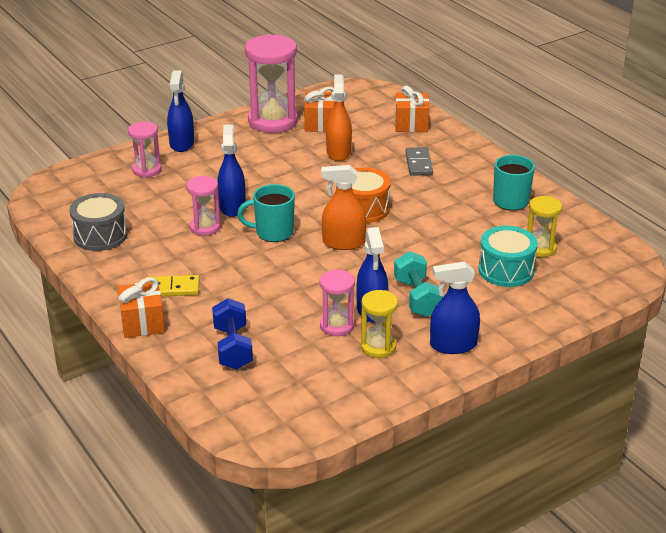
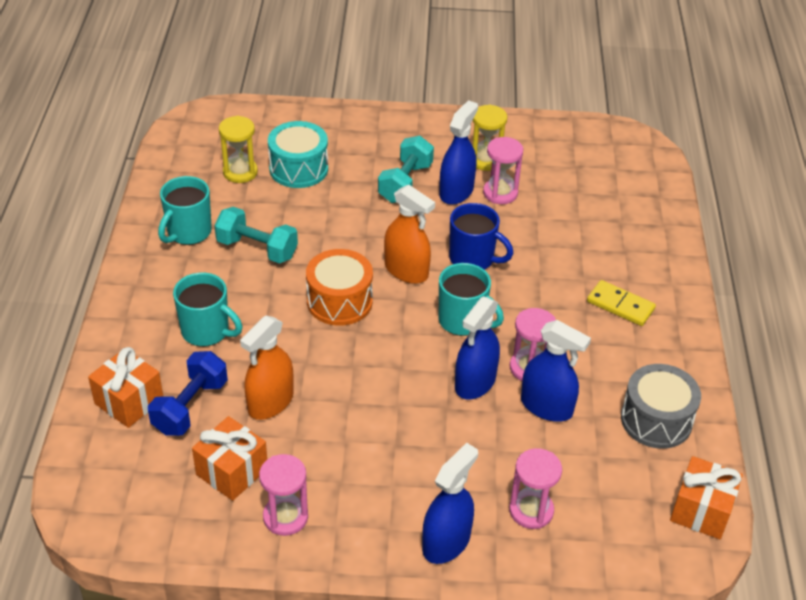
camera: 145 degrees left, 10 degrees up
(142, 323) = (673, 281): orange gift -> orange gift (701, 510)
(233, 348) = (607, 217): blue dumbbell -> blue dumbbell (190, 407)
(273, 121) = (285, 517): pink hourglass -> pink hourglass, size x0.54
(306, 270) = (473, 259): none -> blue mug
(418, 163) = (206, 331): grey domino -> turquoise mug
(453, 345) = (425, 133): blue spray bottle -> blue spray bottle (546, 406)
(455, 211) = (257, 249): none -> turquoise dumbbell

